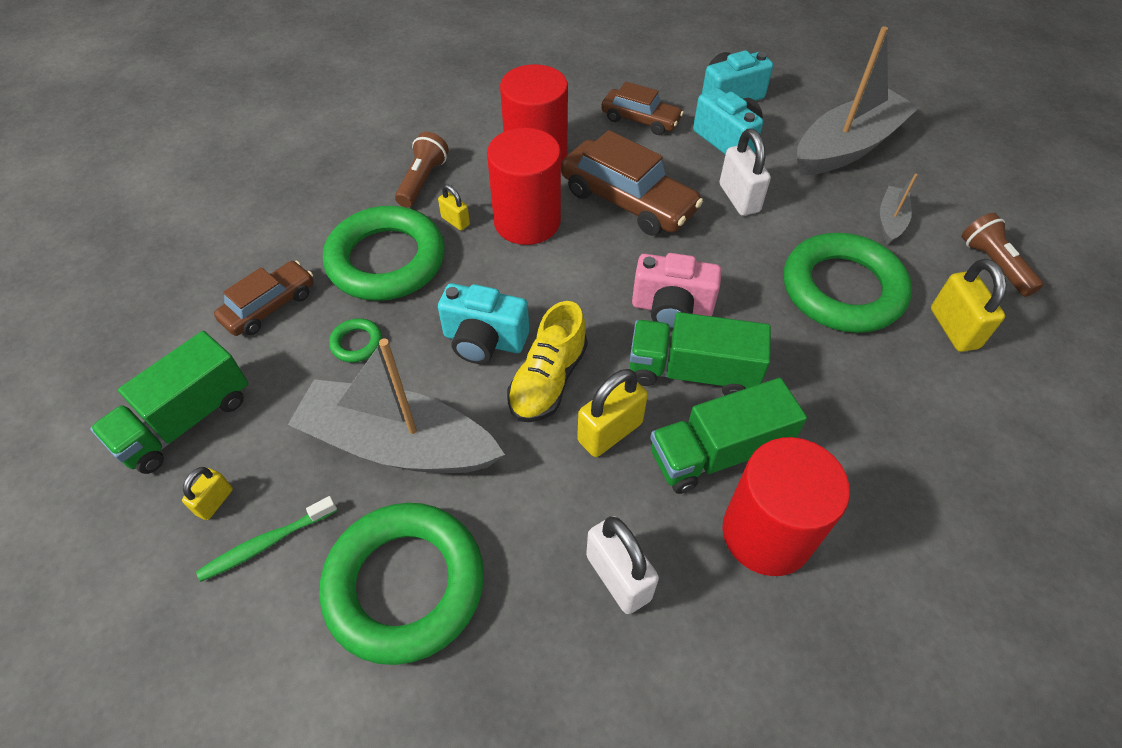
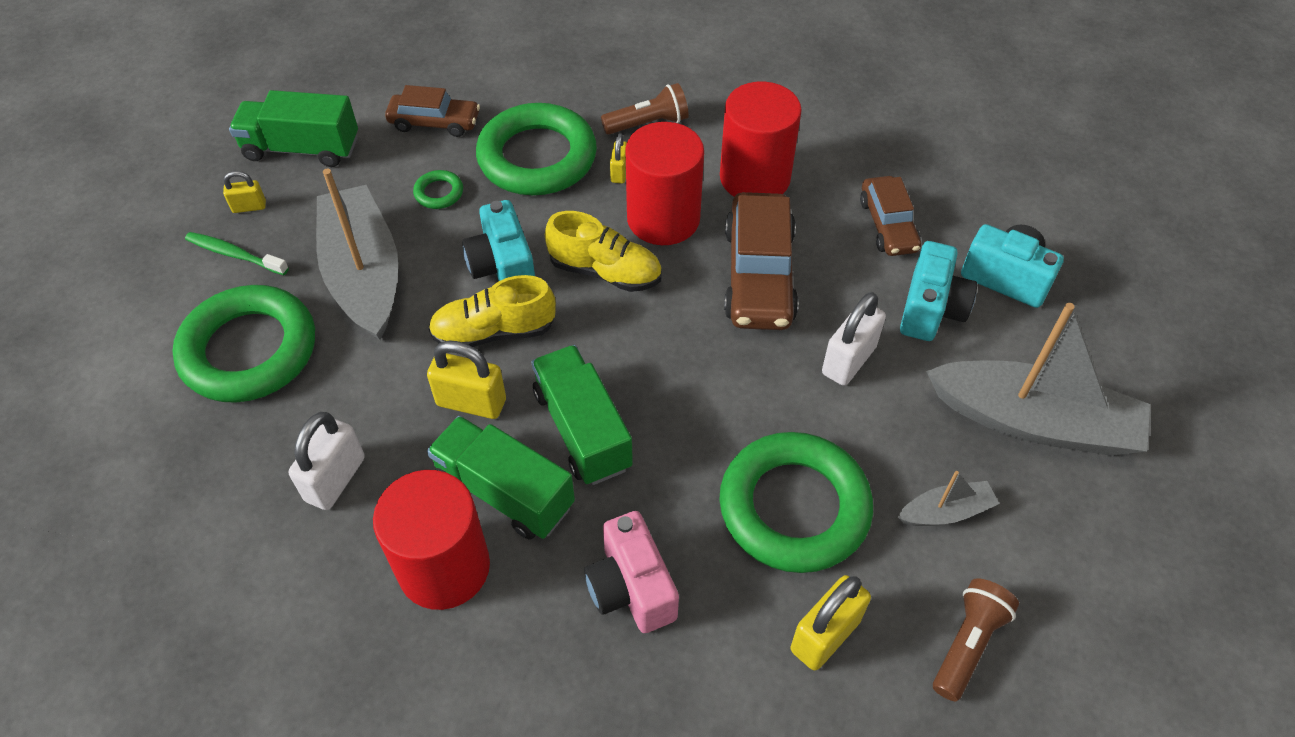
camera: 55 degrees right, 0 degrees up
(548, 280) = (605, 271): none -> yellow shoe
(671, 309) = (646, 377): pink camera -> pink camera (631, 588)

